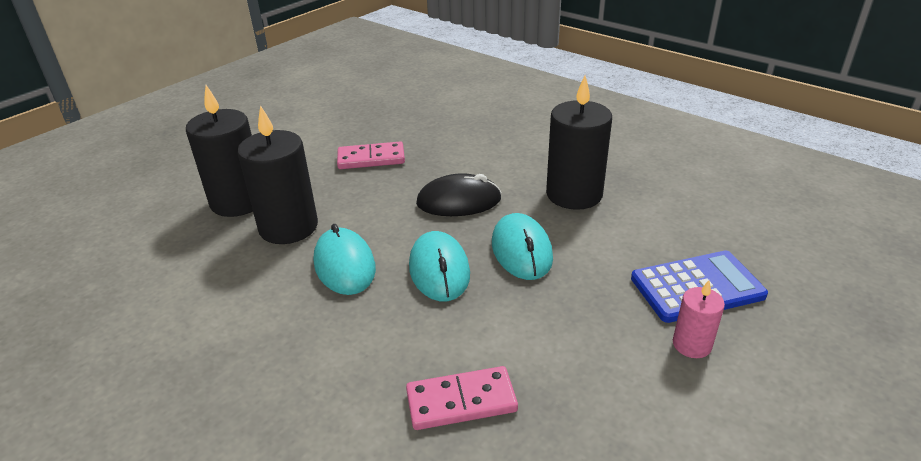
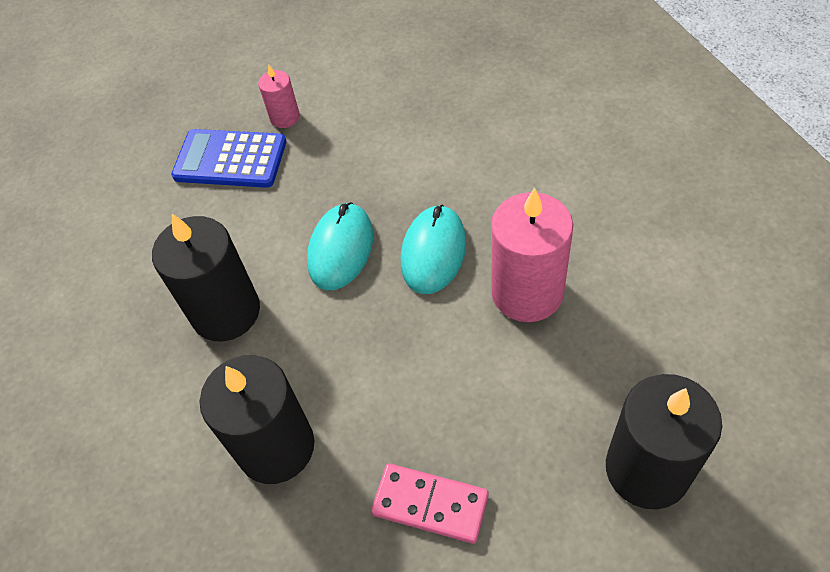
camera: 150 degrees left, 20 degrees up
(288, 227) = (581, 382): black candle -> black candle (276, 447)
(344, 265) = (527, 292): turquoise mouse -> pink candle
(459, 201) = (359, 351): black mouse -> none
(461, 401) = (476, 126): pink domino -> none

